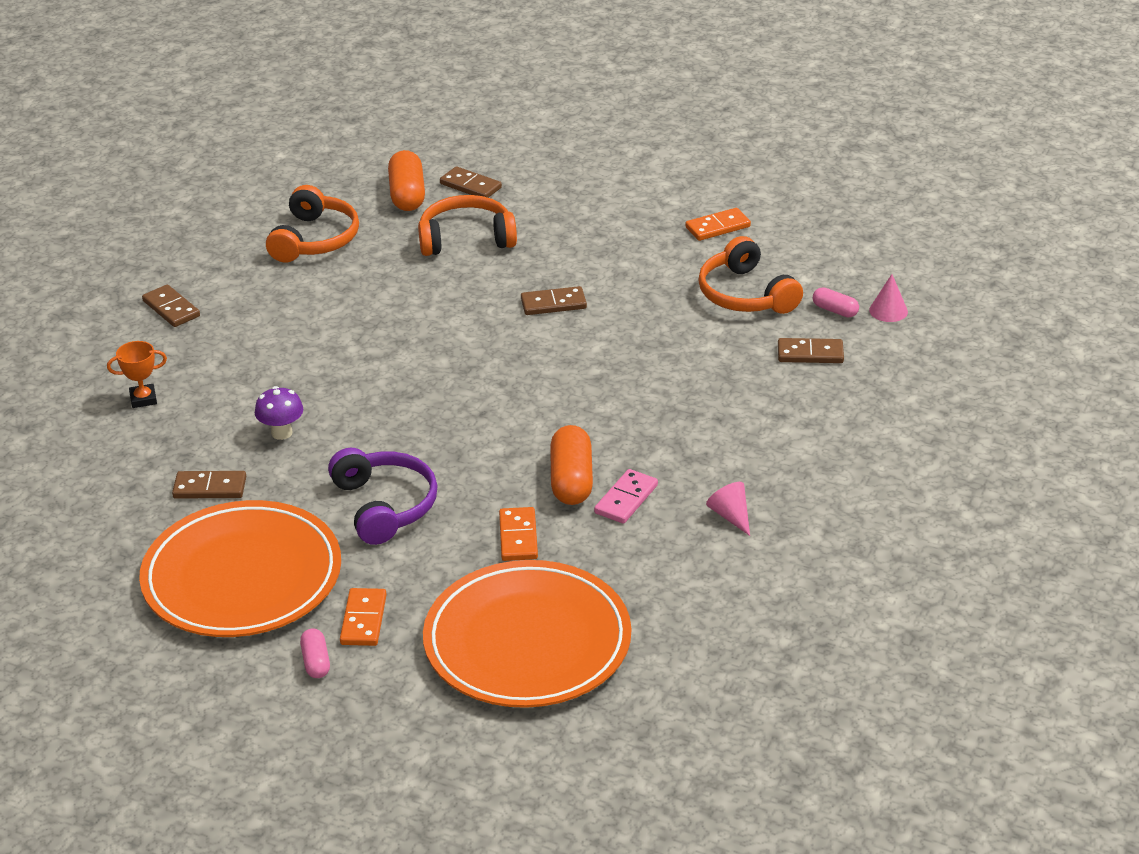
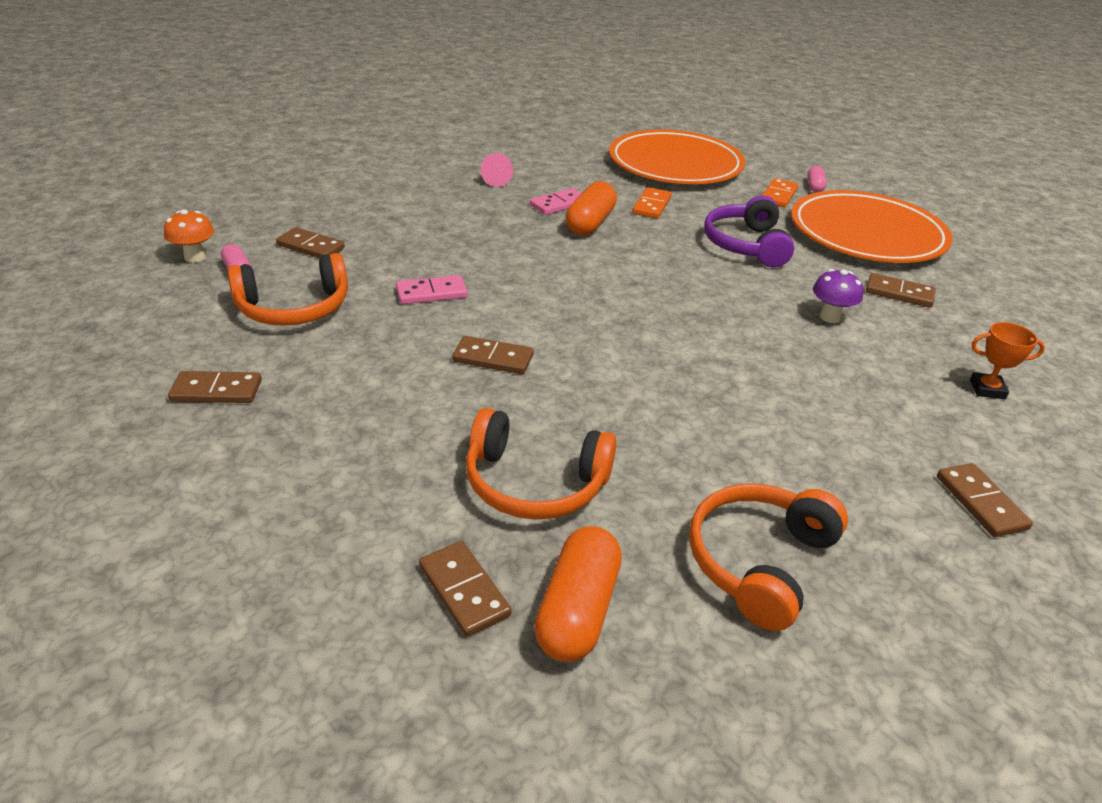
camera: 160 degrees left, 0 degrees up
(653, 342) = (431, 293): none -> pink domino
(717, 227) = (216, 391): orange domino -> brown domino
(745, 294) = (294, 308): orange headphones -> orange headphones turned 75 degrees clockwise
(888, 310) = (195, 257): pink cone -> orange mushroom

